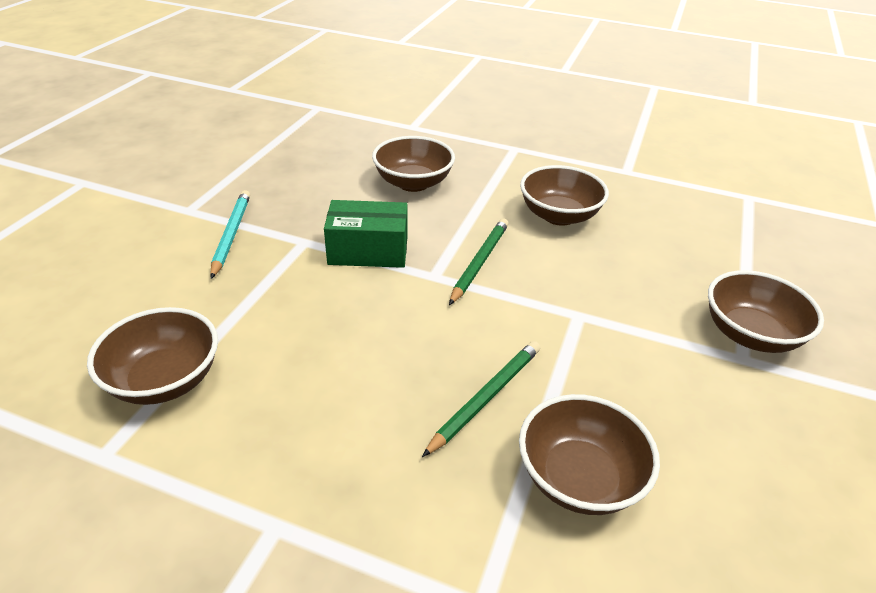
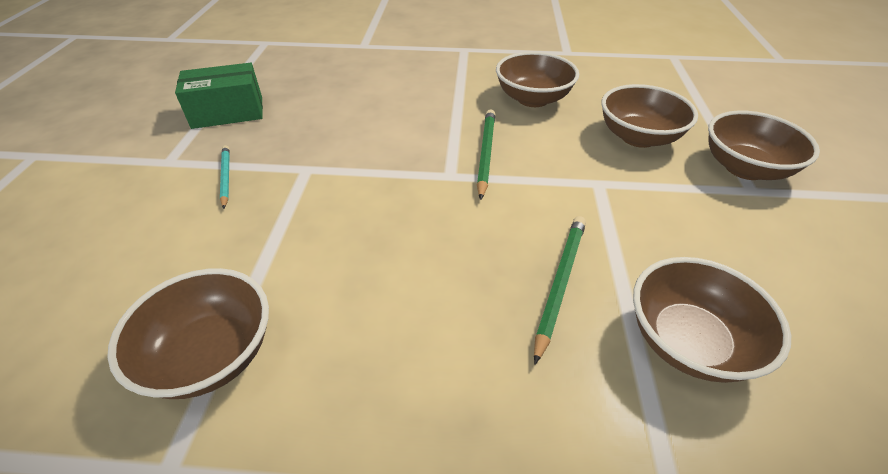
camera: 15 degrees left, 5 degrees up
(231, 235) = (226, 177): turquoise pencil -> turquoise pencil, size x0.66
(368, 251) = (375, 165): green box -> green box (228, 112)
(413, 183) = (388, 94): brown bowl -> brown bowl (638, 137)

